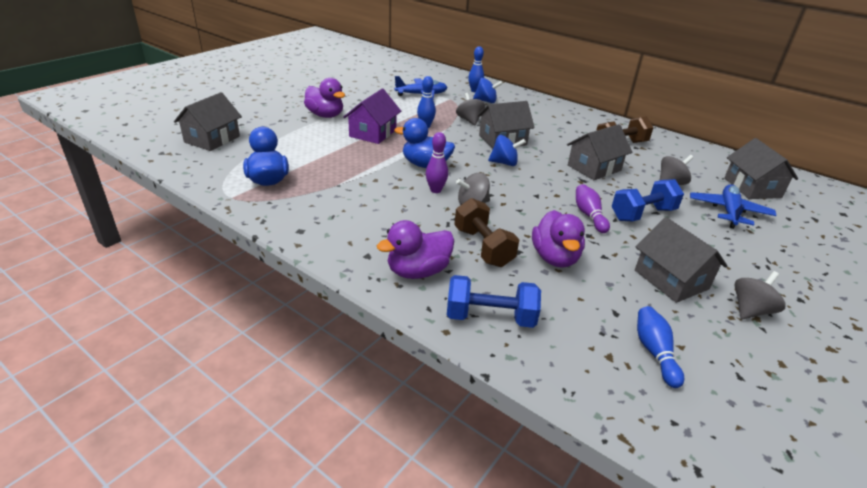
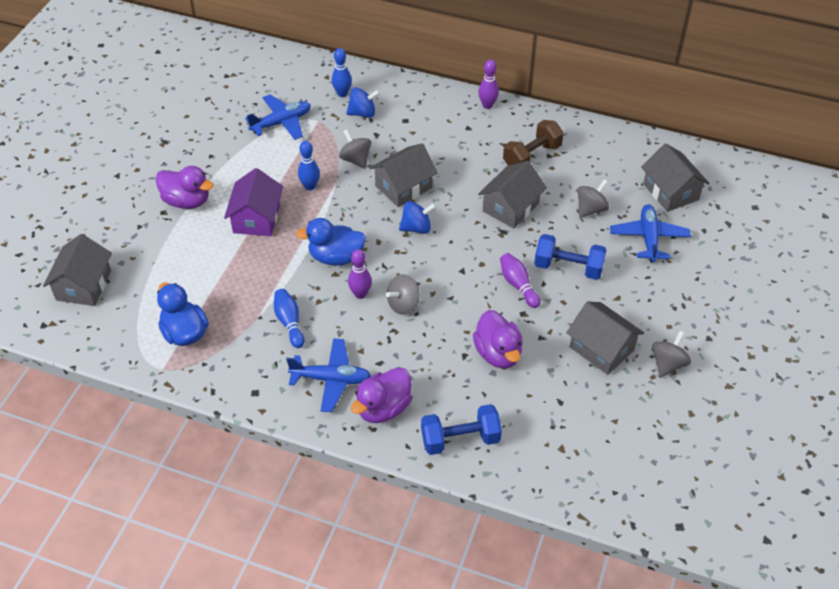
camera: 15 degrees left, 15 degrees up
(377, 238) = (331, 379): none -> blue plane
(483, 247) = (431, 360): brown dumbbell -> none
(588, 114) = (487, 105): none -> purple bowling pin
(642, 214) = (568, 267): blue dumbbell -> blue dumbbell turned 60 degrees clockwise
(654, 352) = (595, 433): blue bowling pin -> blue bowling pin (289, 322)

